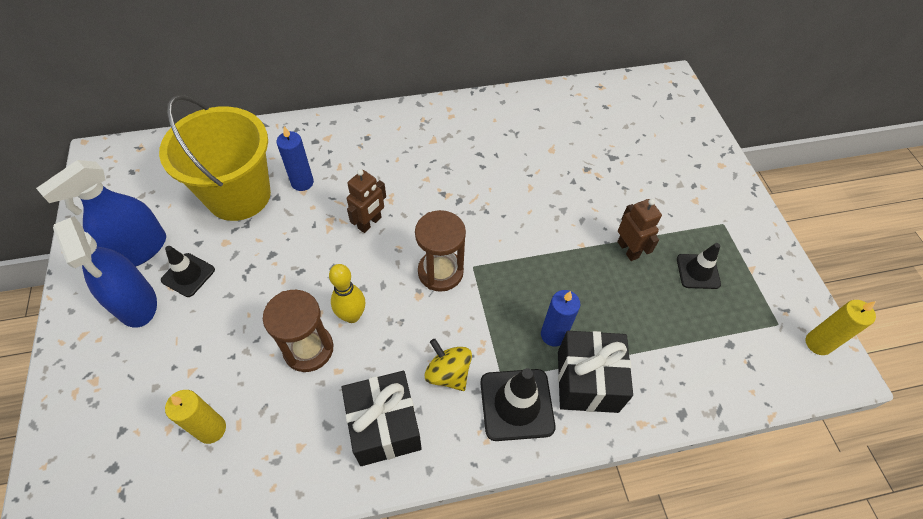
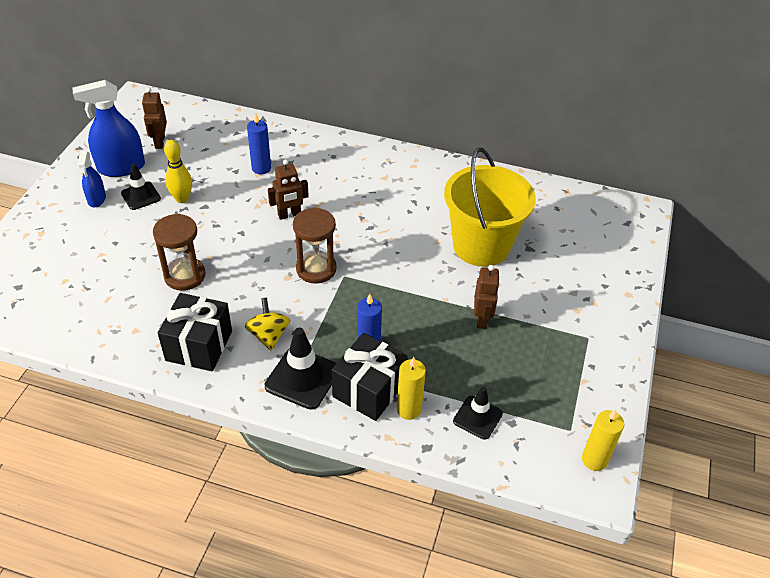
camera: 30 degrees right, 10 degrees down
(136, 303) = (97, 199): blue spray bottle -> blue spray bottle, size x0.56
(164, 199) = (159, 142): none -> brown robot
(211, 429) = (89, 293): yellow candle -> yellow candle (408, 409)
(239, 195) = (210, 159): yellow bucket -> yellow bucket (481, 246)
(352, 316) = (230, 269): yellow bowling pin -> yellow bowling pin (182, 199)
(698, 271) = (530, 361): black traffic cone -> black traffic cone (477, 417)

